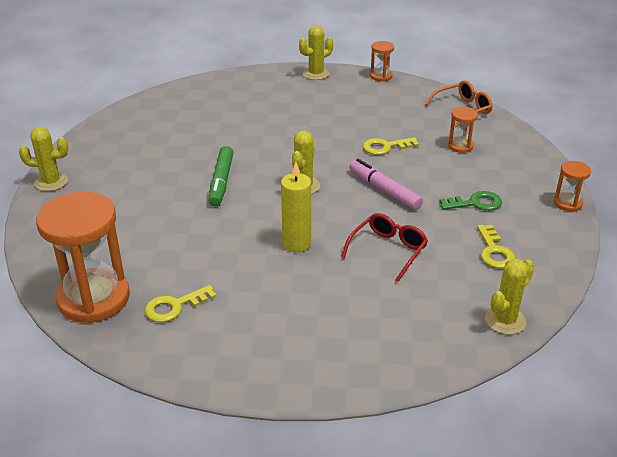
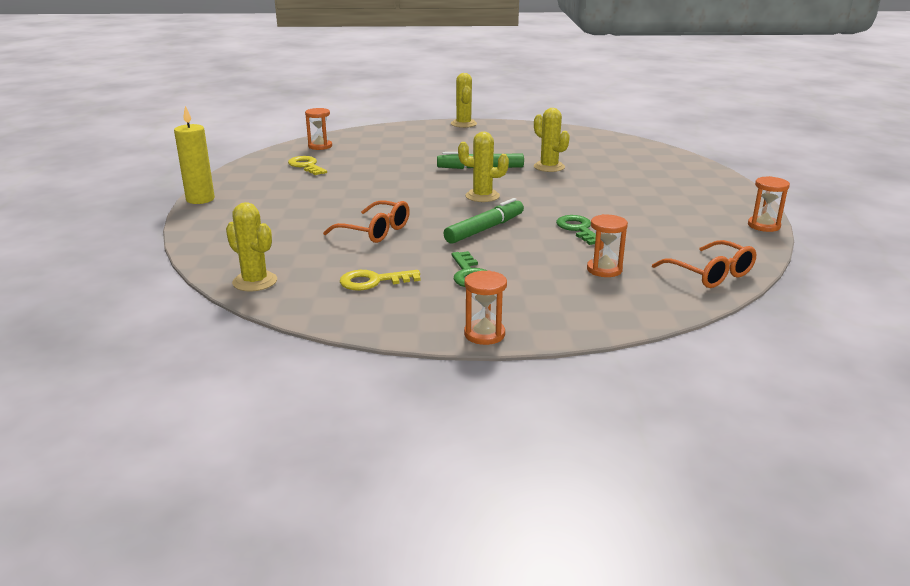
camera: 85 degrees right, 10 degrees down
(94, 298) = (320, 146): orange hourglass -> orange hourglass, size x0.46
(296, 243) = (386, 197): yellow candle -> yellow candle (200, 199)
(316, 74) = (733, 193): yellow cactus -> yellow cactus (549, 167)
(384, 190) = (485, 229): pink marker -> green marker
(385, 147) = (578, 229): yellow key -> green key
(388, 250) = (375, 231): red glasses -> orange glasses

